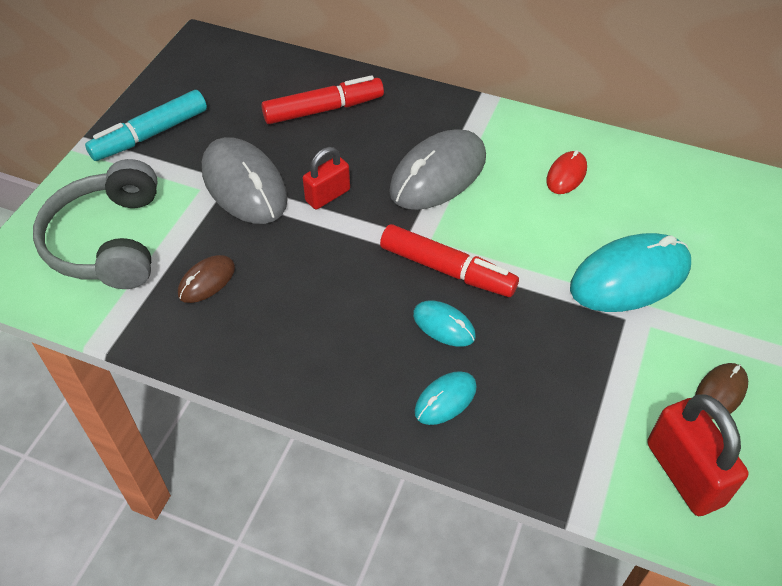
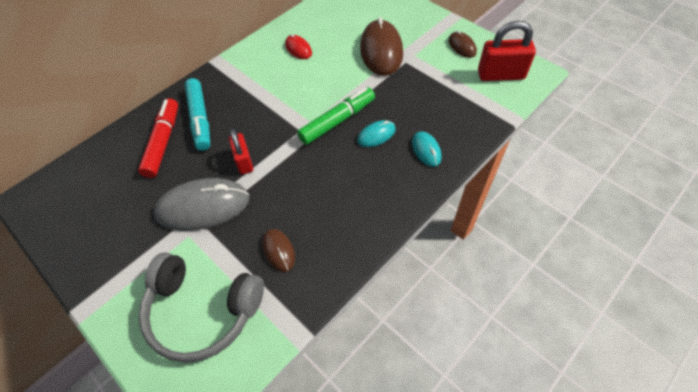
camera: 65 degrees left, 5 degrees up
(150, 134) = (107, 257): turquoise marker -> turquoise marker (200, 119)
(438, 174) = (262, 102): grey mouse -> none
(447, 269) = (337, 121): red marker -> green marker
(630, 277) = (381, 51): turquoise mouse -> brown mouse

